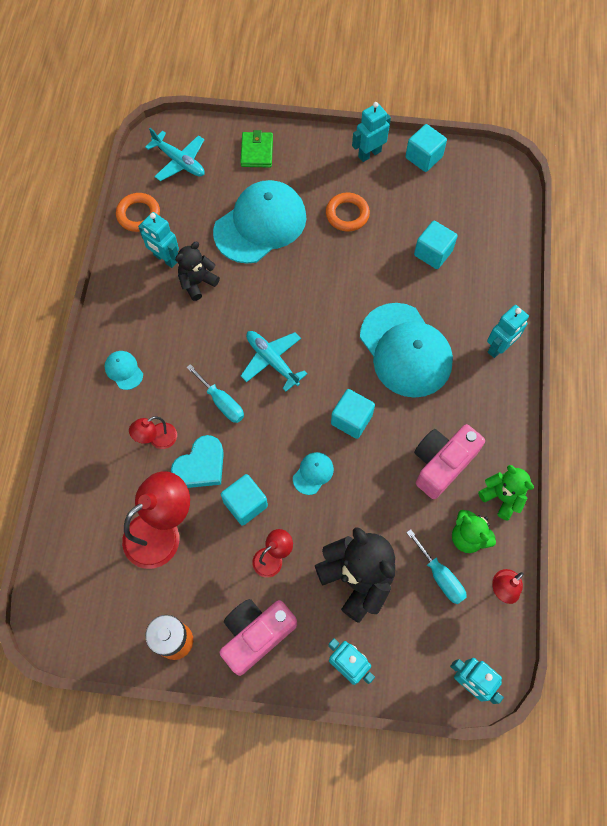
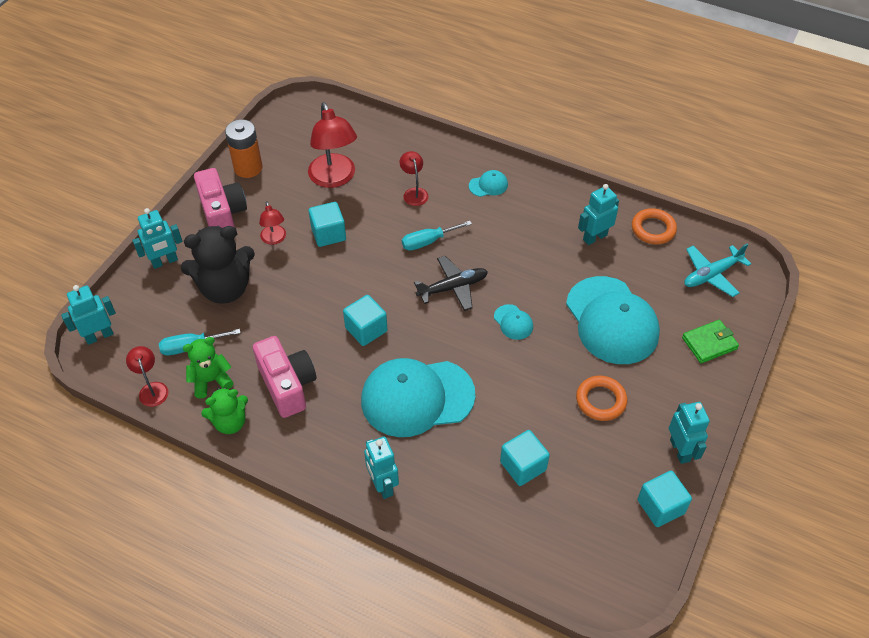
camera: 110 degrees right, 15 degrees down
(197, 282) = (559, 254): black teddy bear -> none
(201, 466) = (377, 214): turquoise heart -> none
(257, 152) = (709, 343): green wallet -> green wallet turned 45 degrees counterclockwise
(272, 361) = (453, 287): turquoise plane -> black plane
(313, 473) = (330, 286): turquoise cap -> turquoise cap (513, 322)

